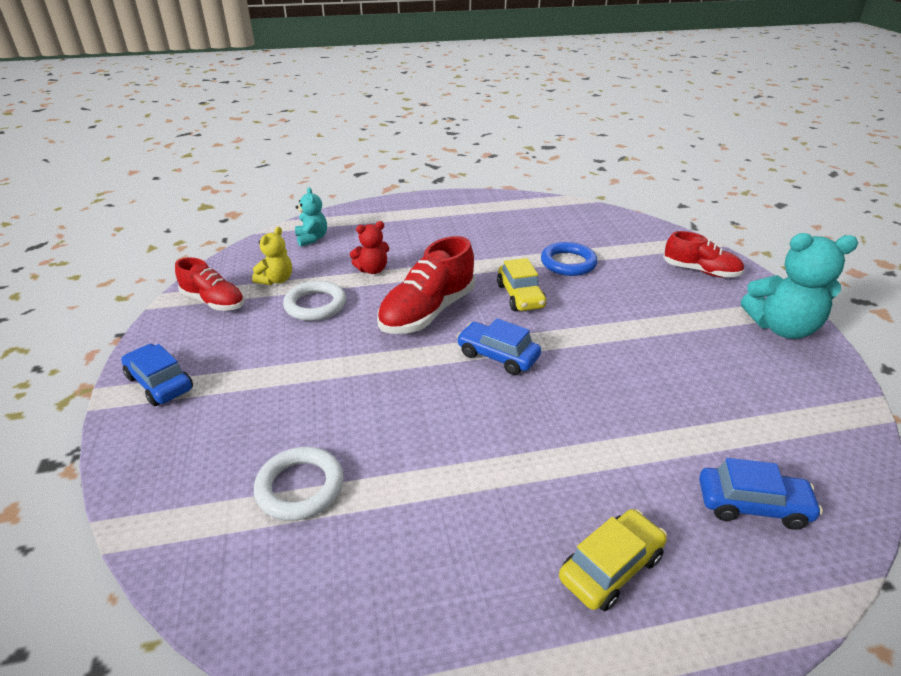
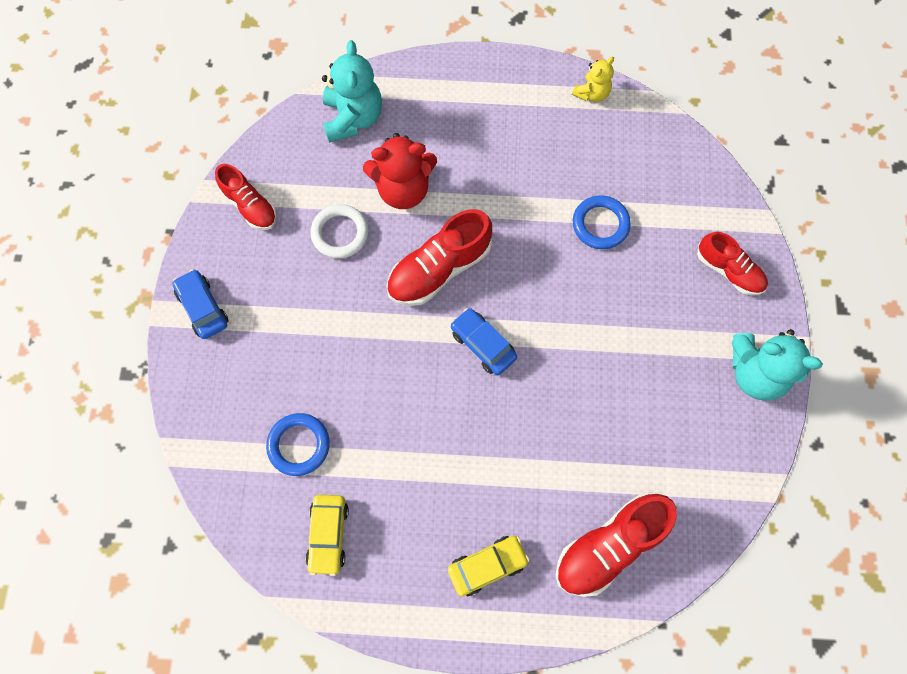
camera: 15 degrees right, 35 degrees up
(276, 280) = (309, 184): yellow teddy bear -> yellow teddy bear (591, 93)
(300, 487) = (299, 445): white ring -> blue ring
(312, 238) = (353, 118): turquoise teddy bear -> turquoise teddy bear, size x1.78
(372, 270) = (403, 189): red teddy bear -> red teddy bear, size x1.78
(520, 296) = (532, 266): yellow car -> yellow car (328, 535)
(752, 505) = (609, 546): blue car -> red shoe

